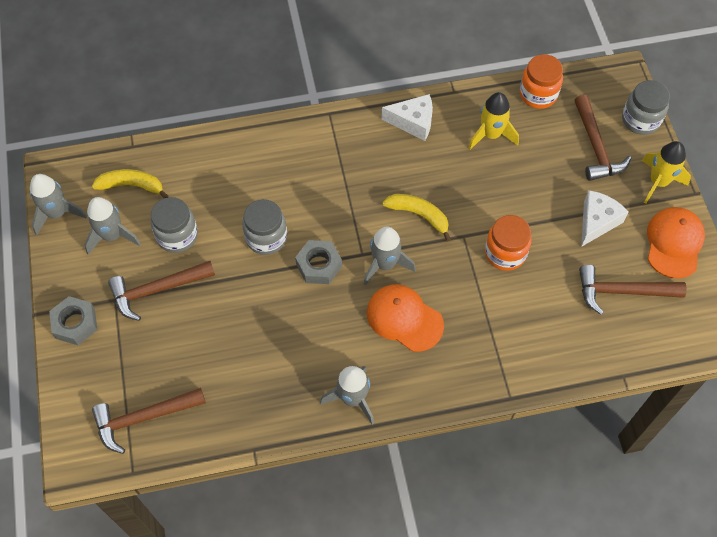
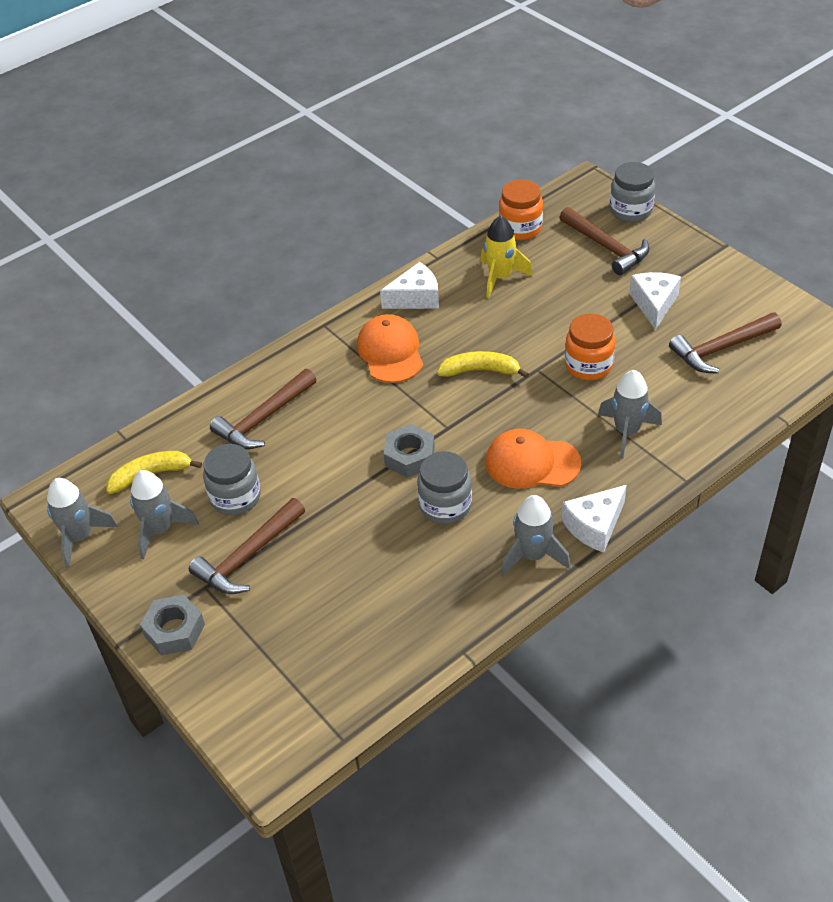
camera: 25 degrees left, 15 degrees down
(143, 418) = (318, 682): brown hammer -> brown hammer (263, 419)
(266, 238) = (335, 457): grey jar -> grey jar (445, 505)
(385, 264) = (477, 426): grey rocket -> grey rocket (627, 432)
(414, 398) = (594, 526): none -> white cheese
(658, 182) = (684, 251): yellow rocket -> none
(674, 243) = (736, 291): orange cap -> orange cap (390, 352)

